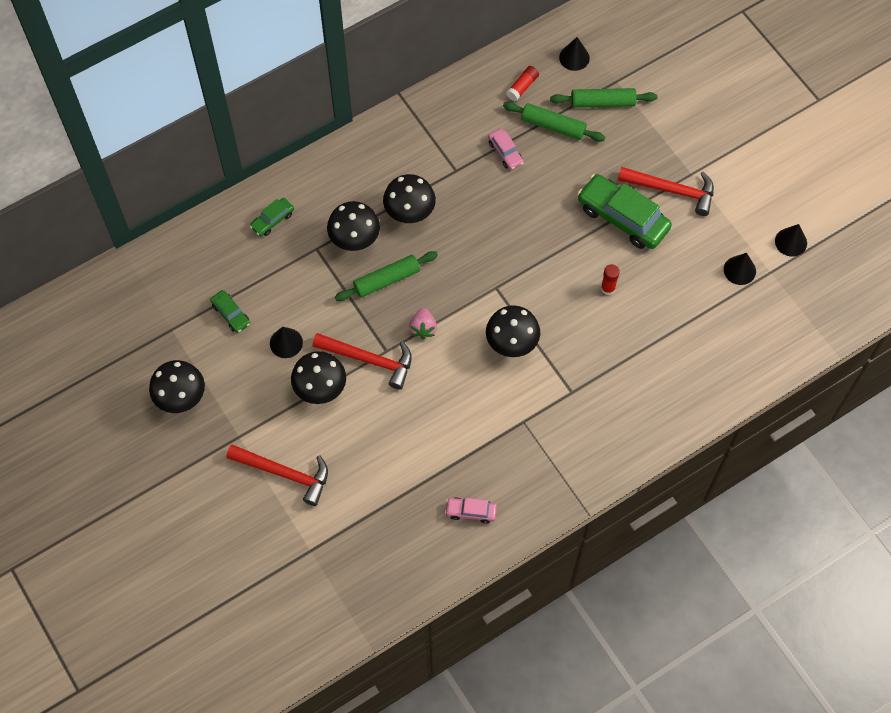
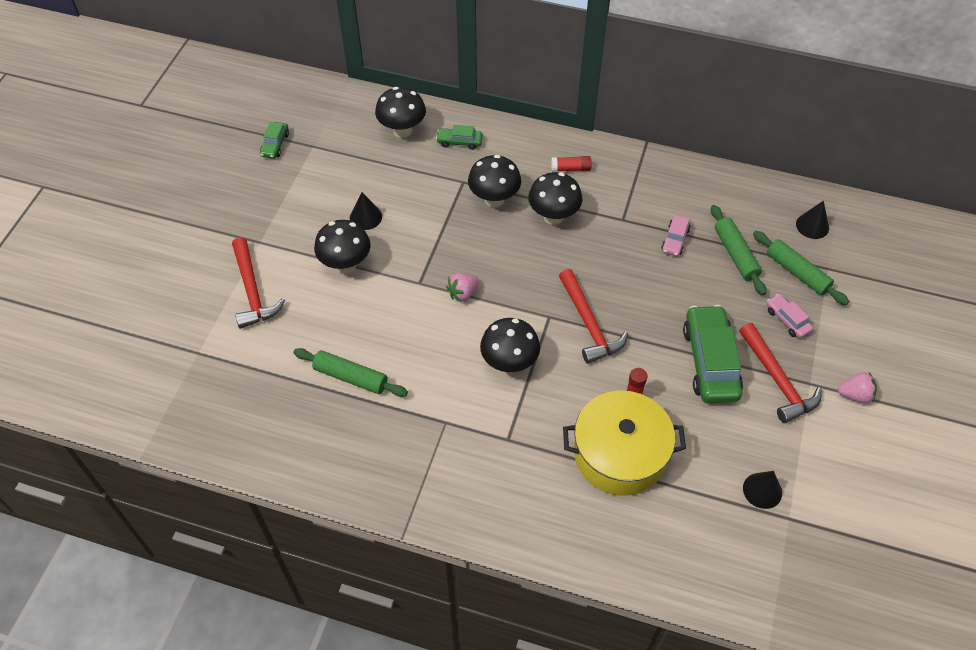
camera: 50 degrees right, 10 degrees down
(181, 398) = (261, 188): black mushroom -> black mushroom (402, 130)
(231, 314) = (358, 170): green car -> green car (275, 144)
(369, 360) = (401, 277): red hammer -> red hammer (589, 324)
(386, 280) = (481, 241): green rolling pin -> green rolling pin (351, 377)
(471, 511) = (326, 442): pink car -> pink car (787, 320)
(522, 87) = (744, 211): red glue stick -> red glue stick (570, 168)
(642, 332) = (619, 454): none -> yellow pot
(722, 156) = (855, 395): none -> pink strawberry
(791, 242) = (838, 514): black cone -> none

